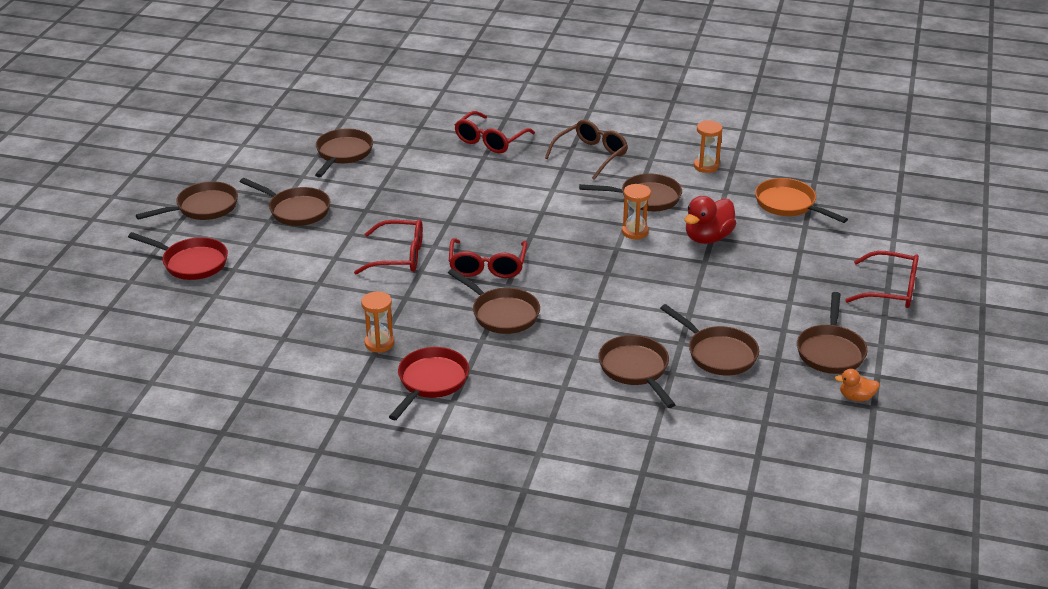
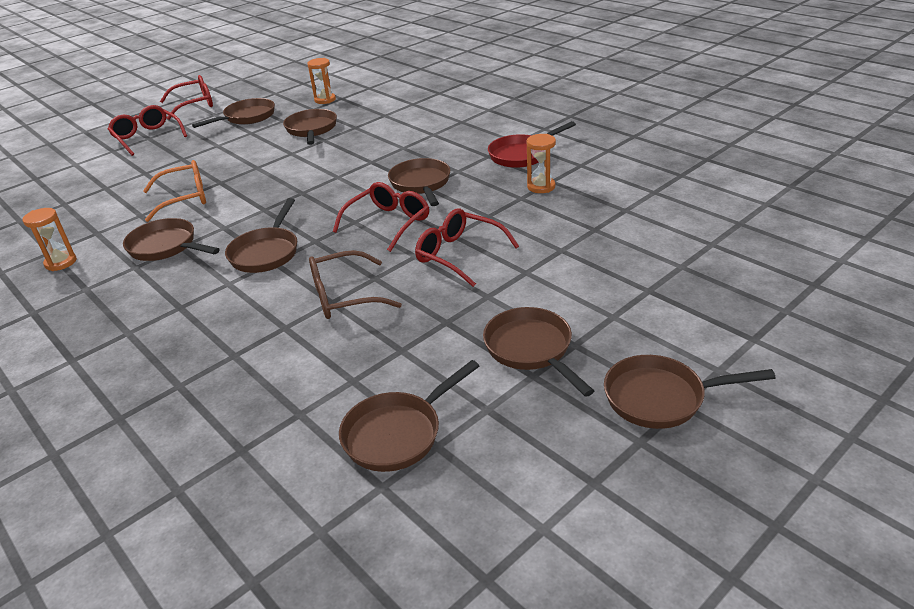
camera: 145 degrees left, 0 degrees up
(191, 263) = (699, 313): red pan -> none
(490, 141) = (193, 380): red glasses -> red glasses (195, 104)
(591, 155) = (127, 314): brown glasses -> brown glasses (343, 296)
(635, 232) = (228, 218): orange hourglass -> orange hourglass (325, 100)
(635, 370) = (374, 133): brown pan -> brown pan (266, 252)
(708, 238) = (185, 198): red duck -> orange glasses
(788, 204) = (79, 207): orange pan -> none
(856, 397) = (275, 98): orange duck -> none

